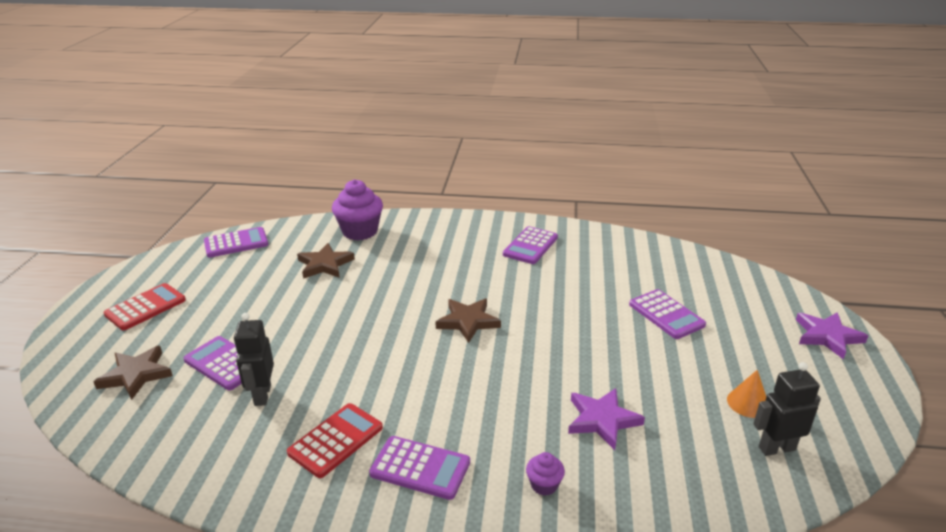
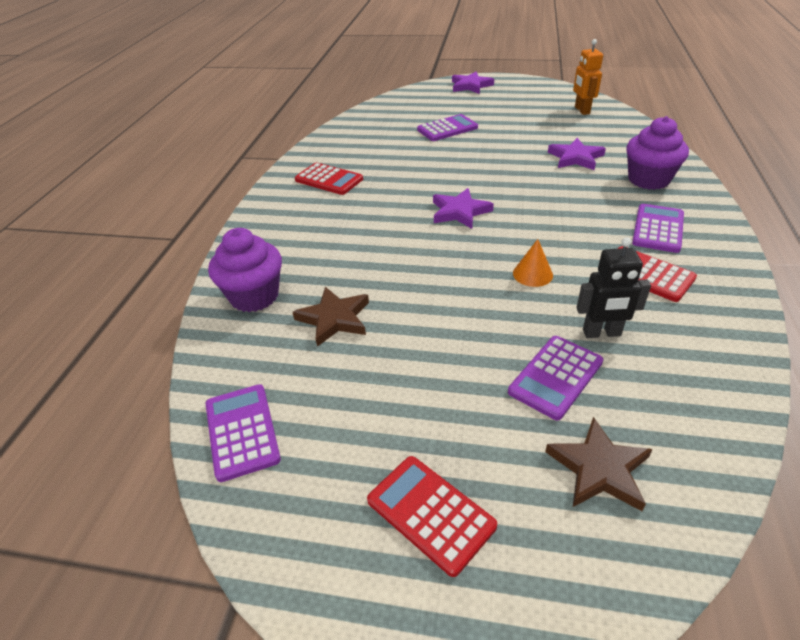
camera: 85 degrees left, 10 degrees up
(468, 322) = (460, 212): brown star -> purple star
(530, 246) = (329, 180): purple calculator -> red calculator
(544, 485) = (648, 180): purple cupcake -> purple cupcake, size x2.11
(748, 403) = (543, 113): orange cone -> orange cone (532, 274)
(776, 448) = (581, 110): black robot -> orange robot

